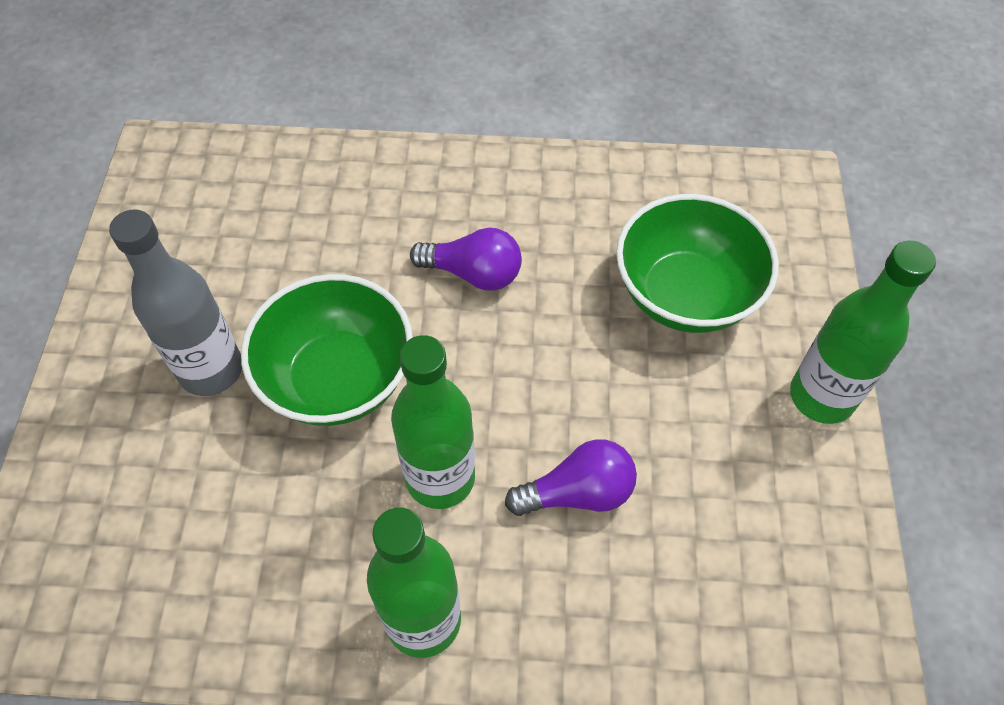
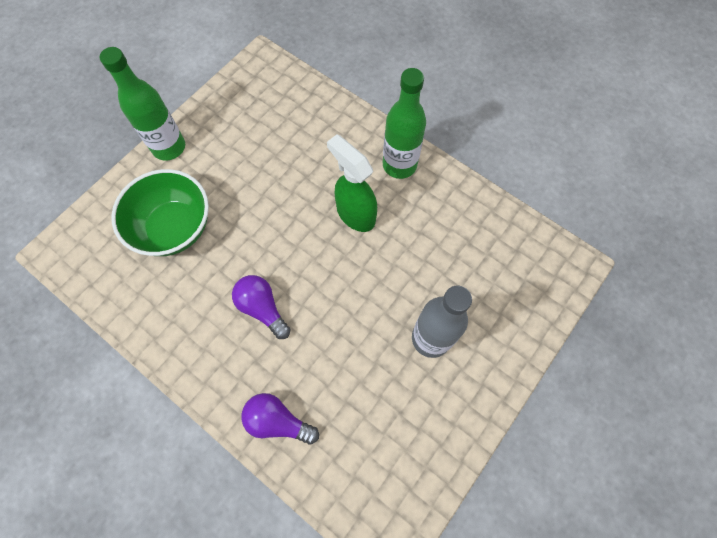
camera: 145 degrees left, 10 degrees up
(338, 379) = (370, 291): green bowl -> none
(440, 478) = (355, 214): green bottle -> green spray bottle
(578, 492) = (303, 173): purple light bulb -> purple light bulb (278, 421)

